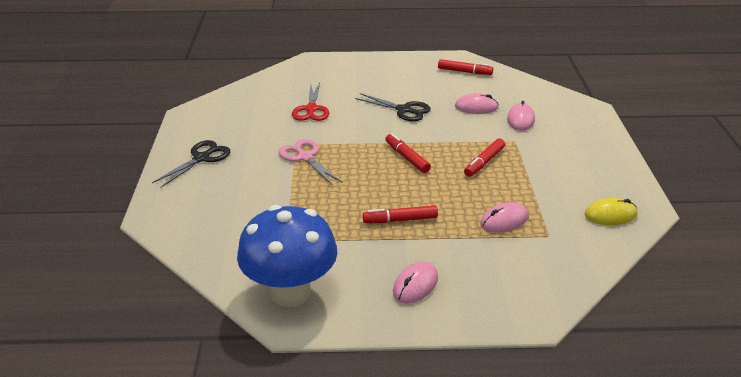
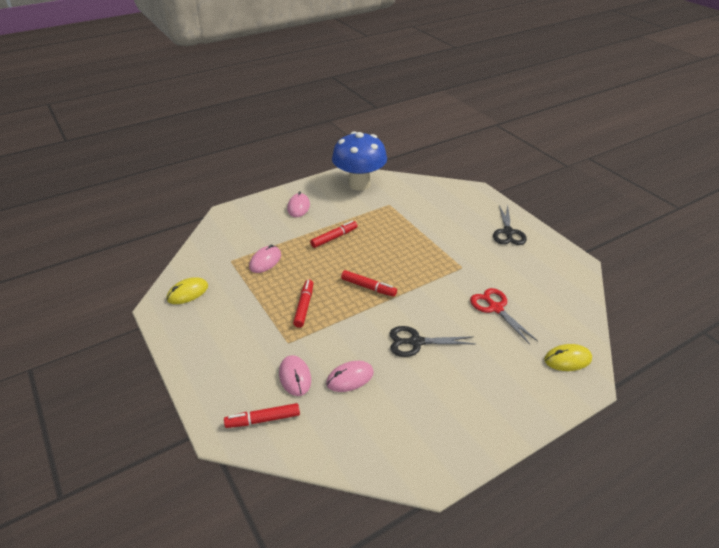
camera: 150 degrees right, 5 degrees up
(304, 71) = (567, 359): none -> yellow mouse
(305, 157) = (442, 259): pink scissors -> none
(464, 72) = (402, 444): red marker -> red marker (263, 420)

